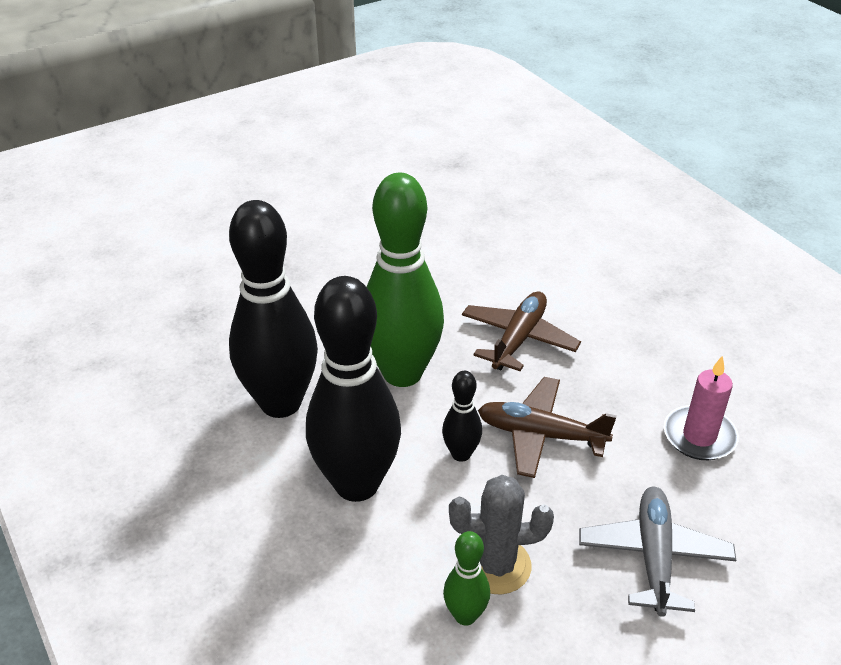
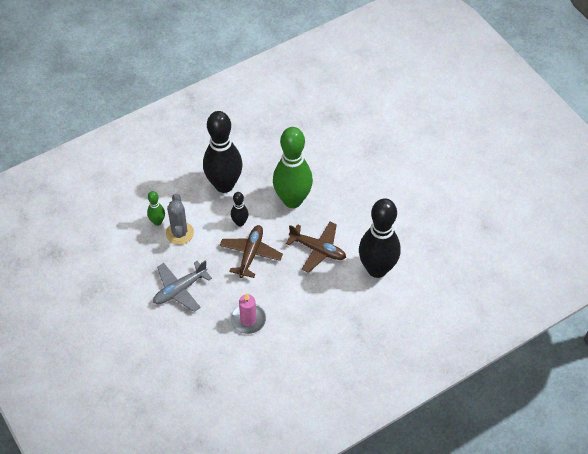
camera: 90 degrees right, 15 degrees up
(281, 403) = (273, 155): black bowling pin -> black bowling pin (377, 269)
(654, 557) = (180, 289): grey plane -> grey plane turned 135 degrees clockwise

